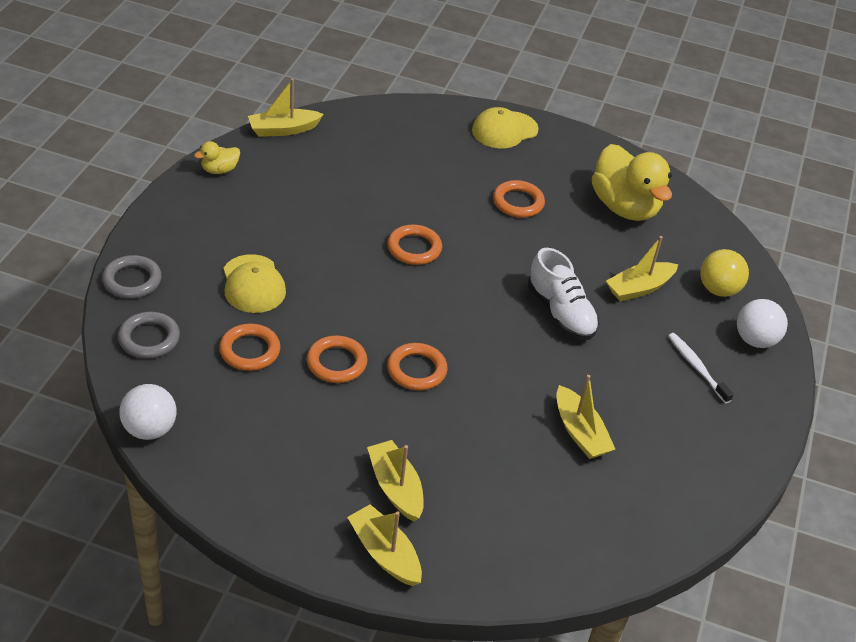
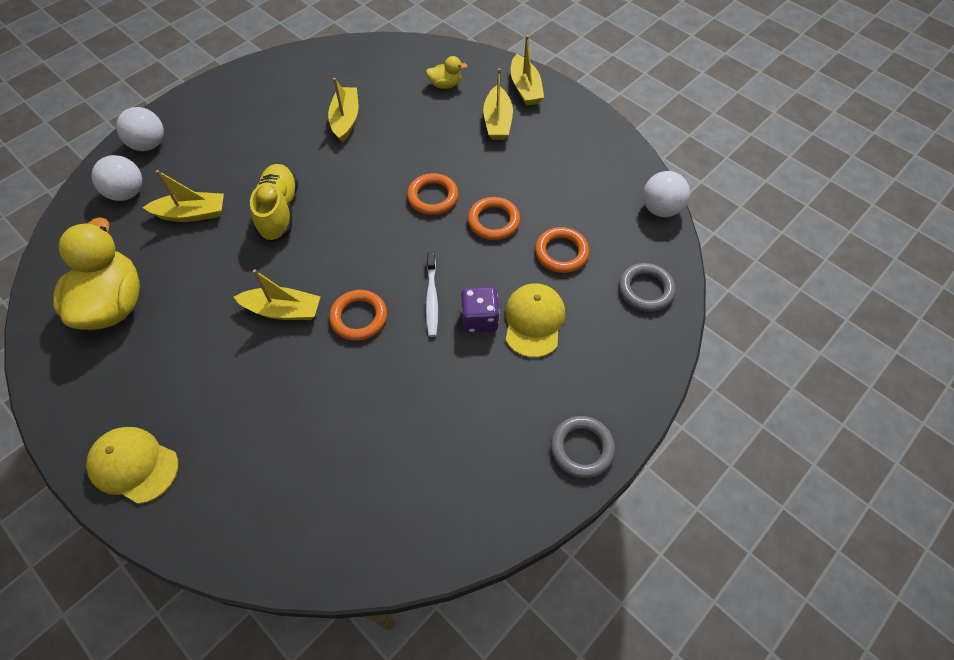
camera: 150 degrees left, 15 degrees up
(132, 280) = (650, 361): grey ring -> grey ring (582, 448)
(219, 170) = (514, 503): yellow duck -> yellow duck (445, 85)
(283, 129) = (405, 560): yellow boat -> yellow boat (283, 310)
(305, 273) = (480, 319): none -> purple dice
(504, 130) = (134, 465): yellow cap -> yellow cap turned 150 degrees counterclockwise
(518, 202) = (213, 344): orange ring -> none
(560, 313) = (279, 211): white shoe -> yellow shoe
(696, 367) = (217, 138): white toothbrush -> white toothbrush (432, 299)
(718, 289) = (127, 193): yellow ball -> white ball

